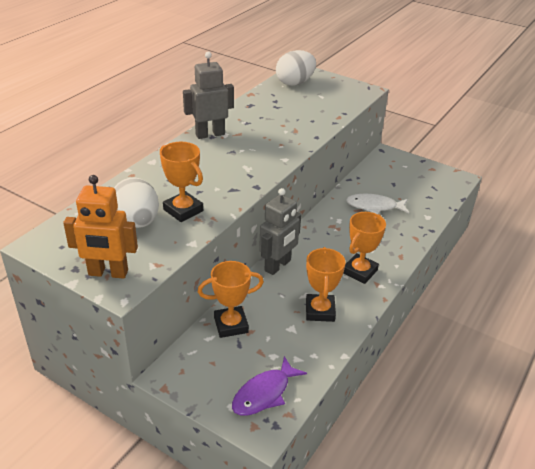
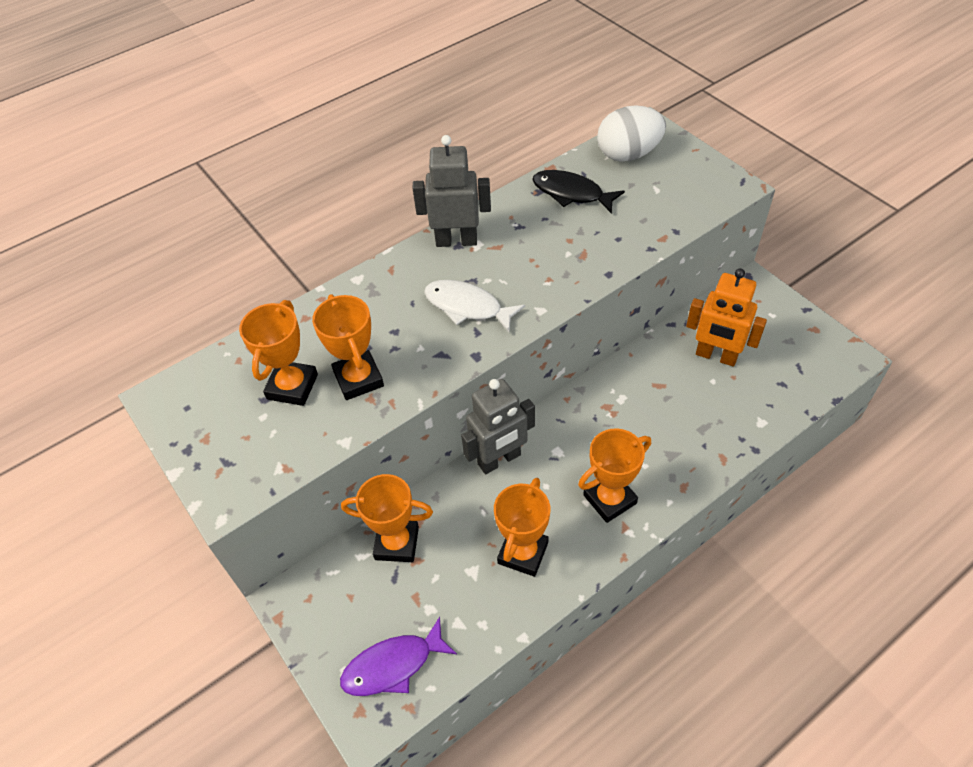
camera: 25 degrees right, 15 degrees up
(108, 273) = (221, 467): orange robot -> orange robot (716, 356)
(137, 222) = (292, 387): white egg -> orange trophy
(271, 104) = (571, 193): none -> black fish
(374, 206) = (686, 384): white fish -> white fish (467, 307)

